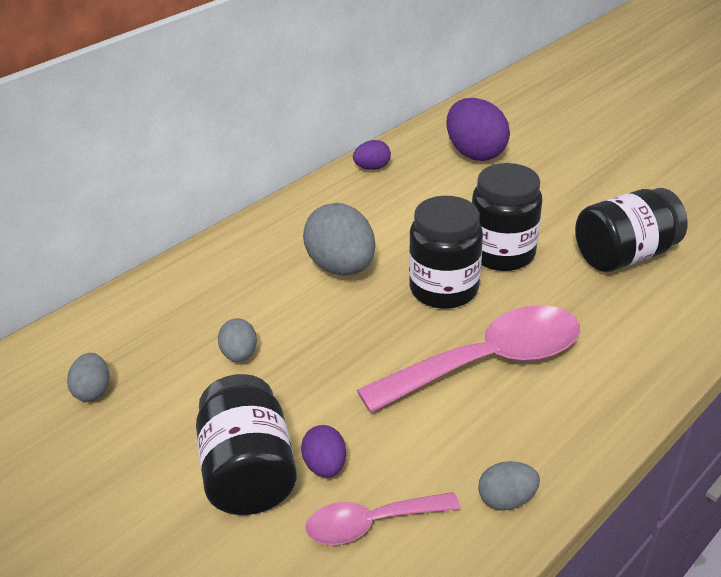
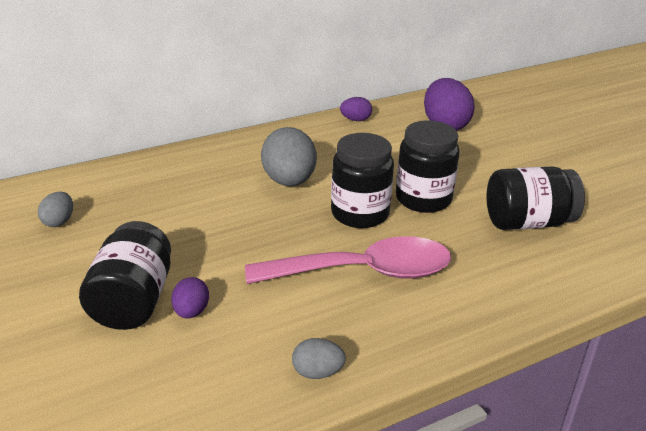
camera: 15 degrees right, 5 degrees down
(239, 354) = (176, 222): grey egg -> none
(371, 523) = (200, 360): pink spoon -> none

